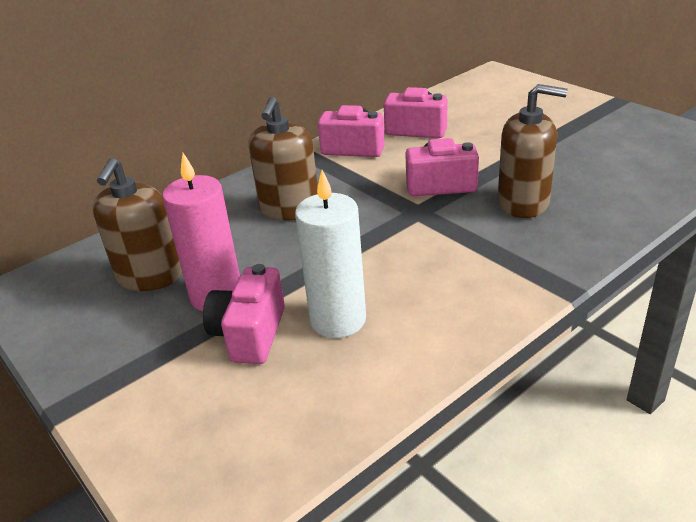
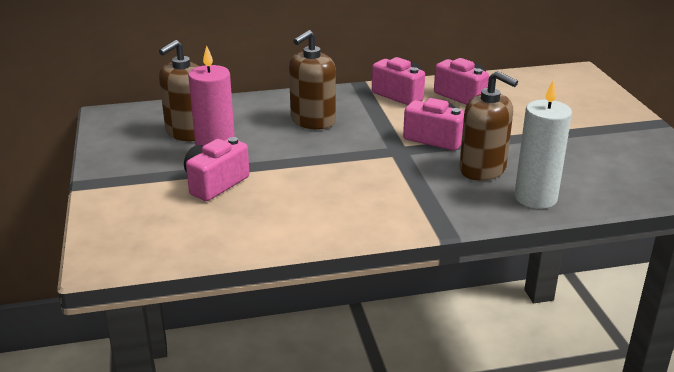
camera: 25 degrees right, 5 degrees down
(338, 320) = (274, 195): white candle -> white candle (535, 198)

